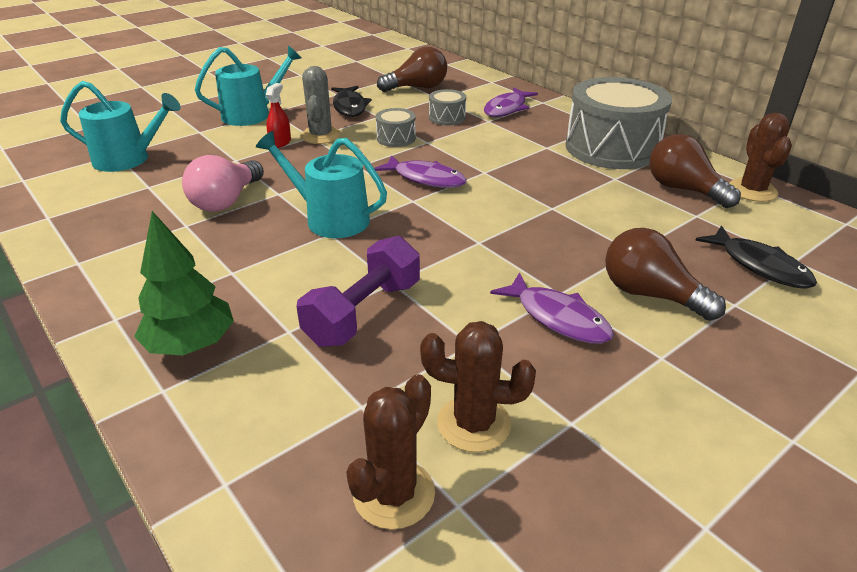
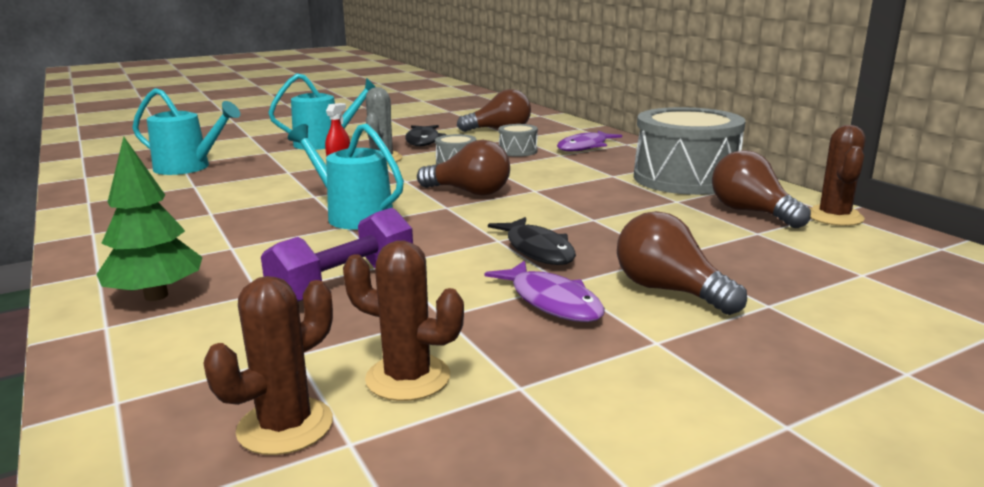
camera: 10 degrees right, 15 degrees down
(226, 201) = (260, 198): pink light bulb -> none
(425, 179) = (469, 192): purple fish -> brown light bulb
(759, 266) = (814, 276): black fish -> black fish (537, 250)

